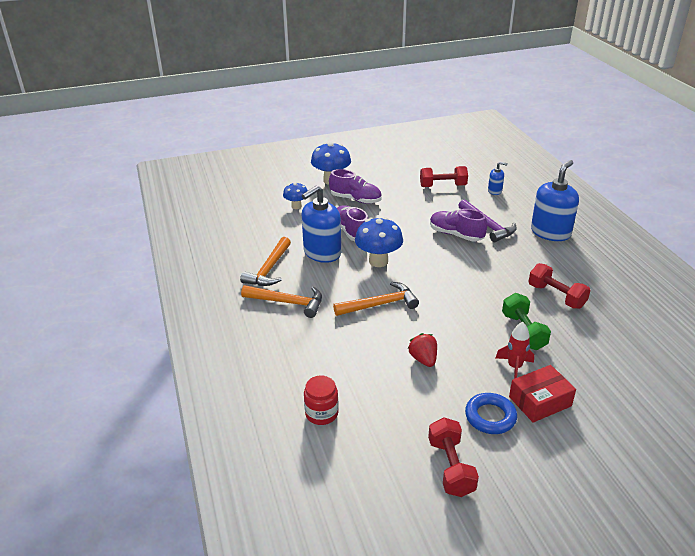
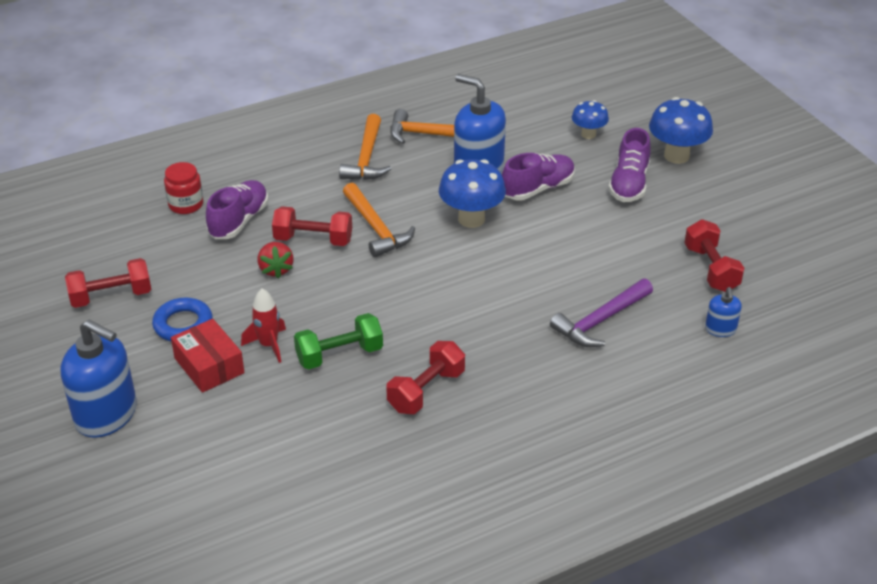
camera: 80 degrees right, 5 degrees up
(388, 337) = (313, 240): none -> red dumbbell
(423, 359) = (276, 269): red strawberry -> red strawberry turned 105 degrees clockwise
(456, 235) = (562, 288): purple shoe -> purple shoe (239, 221)
(550, 232) = (604, 393): blue soap dispenser -> blue soap dispenser (106, 414)

